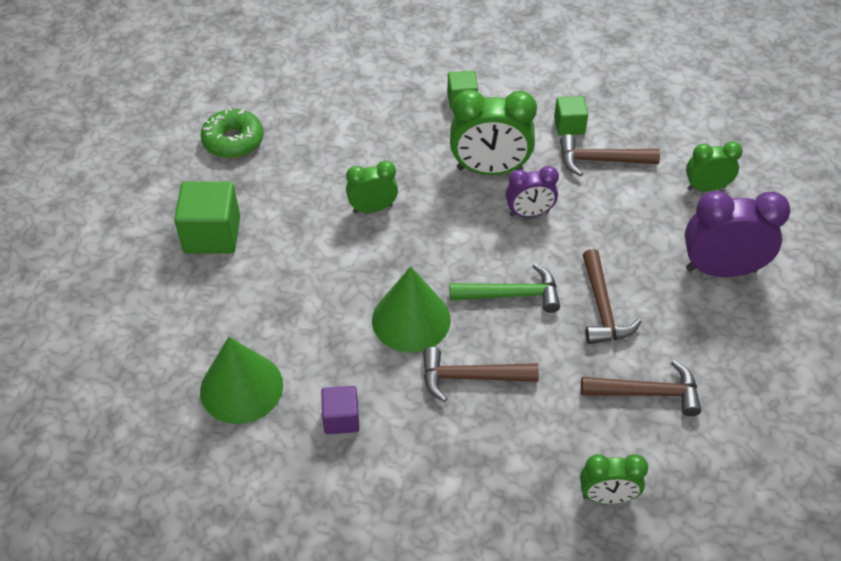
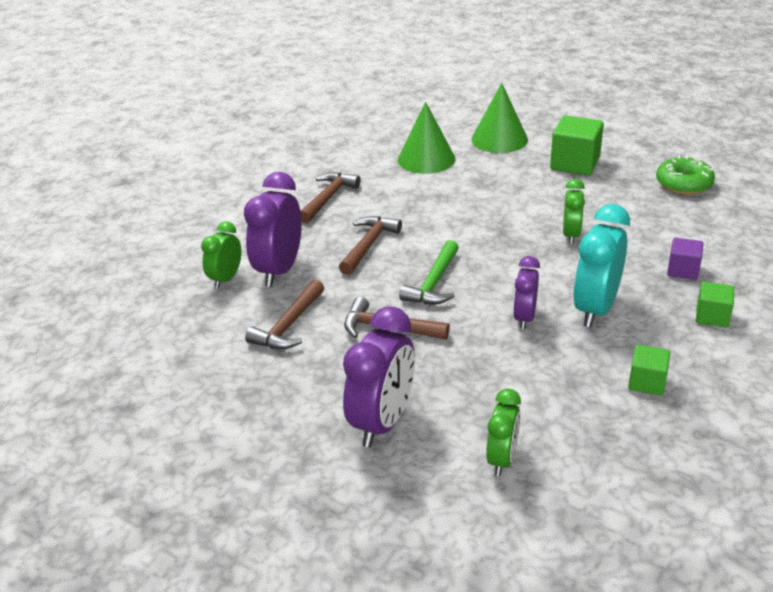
camera: 115 degrees right, 15 degrees down
(341, 419) = (375, 189): purple cube -> purple cube (683, 270)
(411, 319) = (440, 231): green cone -> green cone (499, 139)
(489, 170) = (595, 309): green clock -> turquoise clock
(562, 447) = (279, 270): none -> purple clock
(600, 160) = (580, 388): brown hammer -> brown hammer (328, 198)

